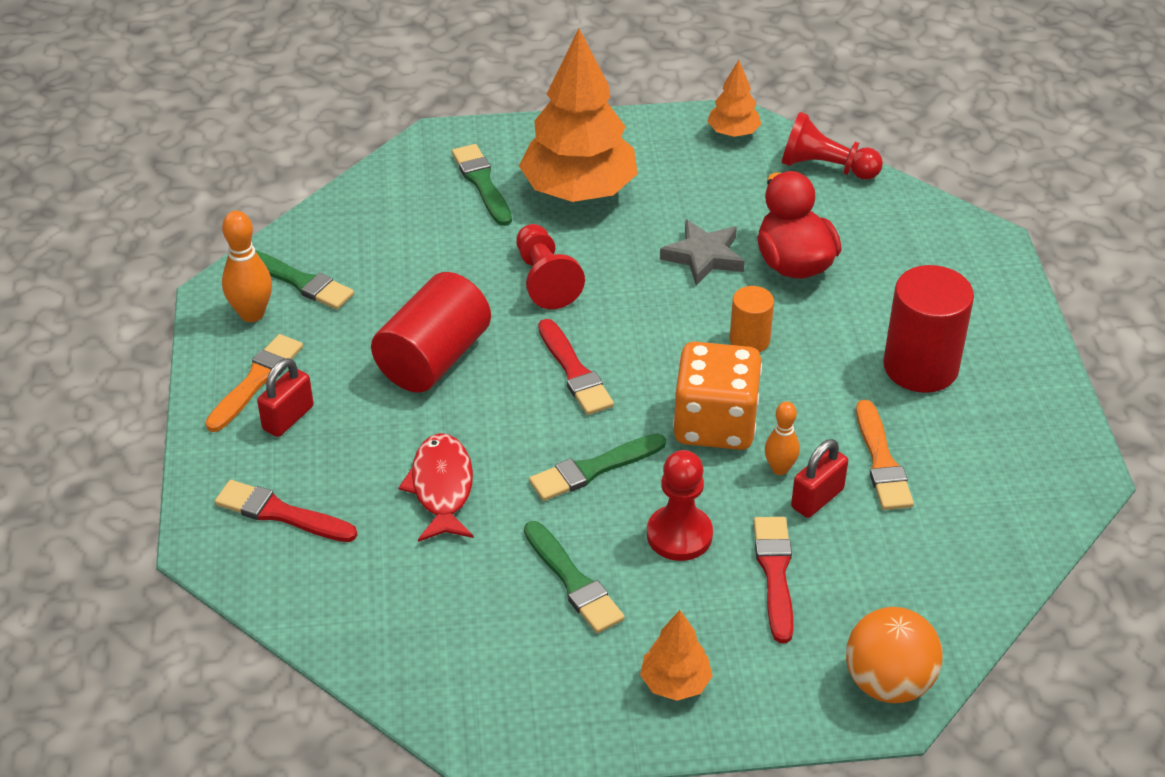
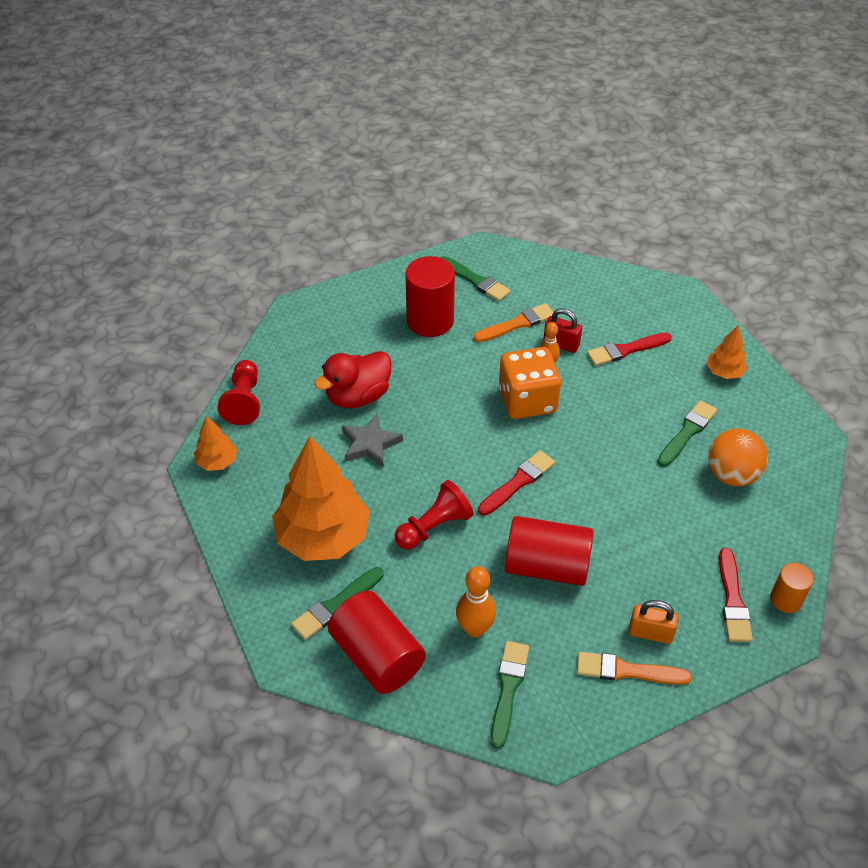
camera: 110 degrees left, 5 degrees up
(252, 314) = (560, 707): orange bowling pin -> orange bowling pin (475, 628)
(288, 418) = (650, 633): red padlock -> orange padlock
(401, 199) = (377, 656): none -> red cylinder
(441, 488) = (658, 519): red fish -> none
(593, 469) = (597, 448): green brush -> green brush (476, 280)
(679, 535) = (624, 395): red pawn -> none
(749, 340) = (444, 401): orange cylinder -> orange cylinder (786, 599)
(888, 683) = (668, 295): orange ball -> orange ball (731, 475)

